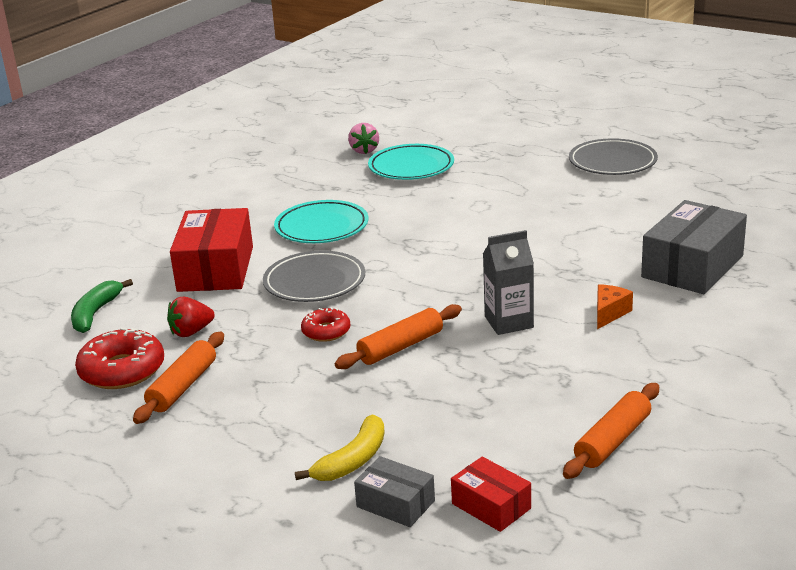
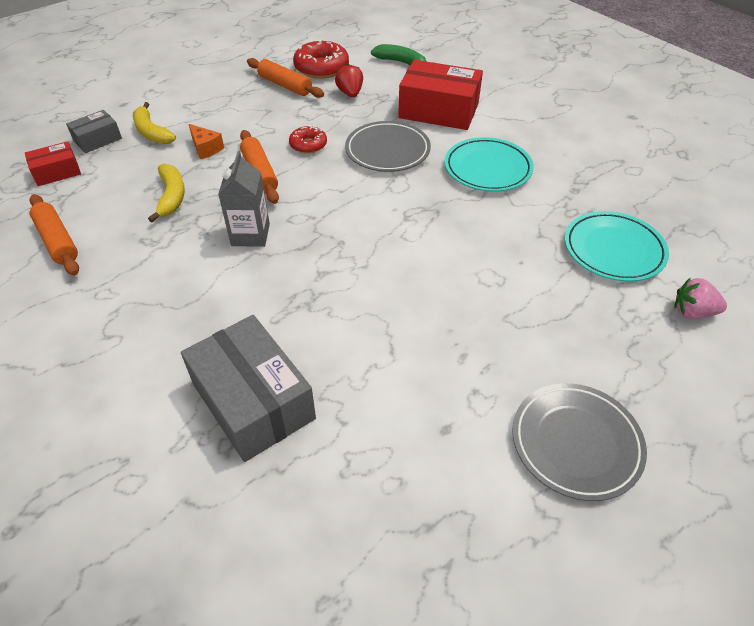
camera: 105 degrees right, 20 degrees up
(364, 150) = (672, 225): pink strawberry -> pink strawberry (692, 312)
(481, 391) = (171, 196): none -> yellow banana
(609, 313) = (216, 300): orange cheese -> orange cheese (206, 148)

